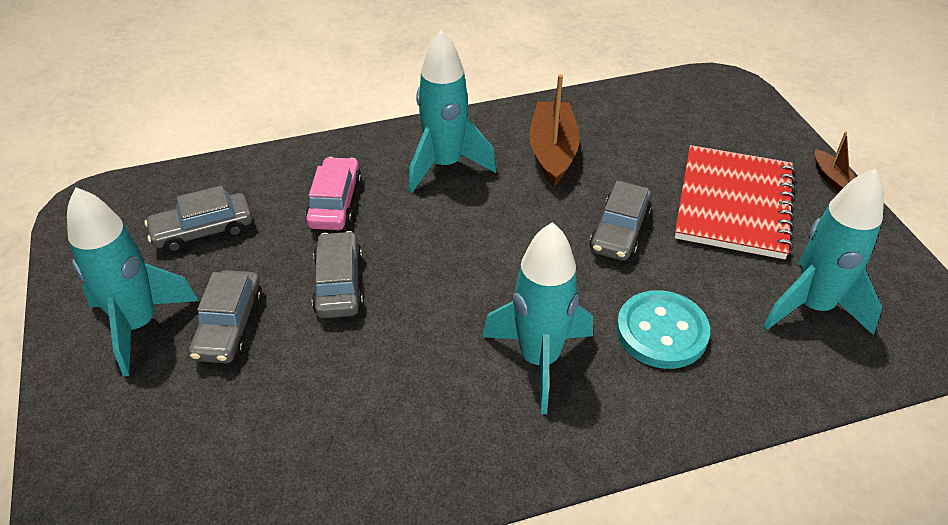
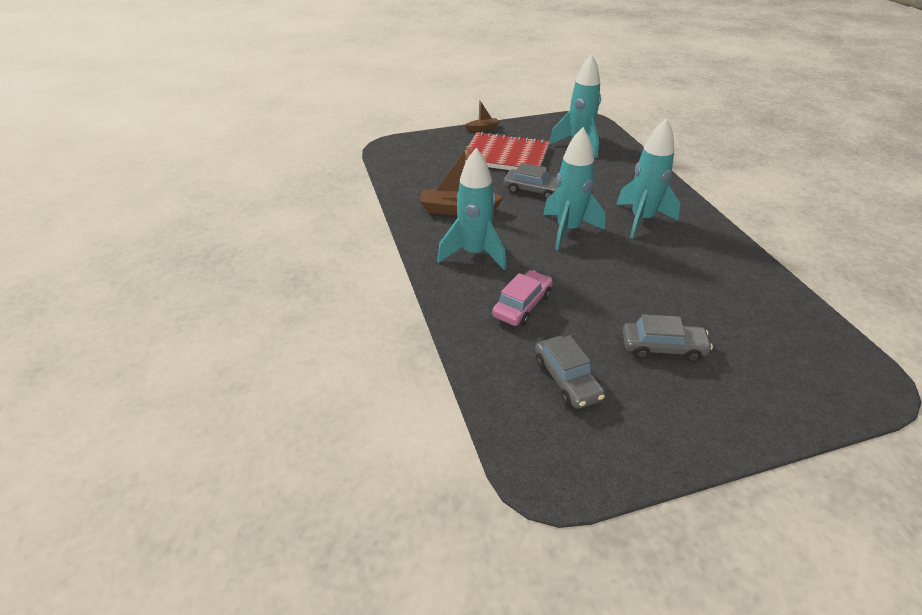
camera: 90 degrees left, 5 degrees down
(138, 325) = (681, 401): turquoise rocket -> turquoise rocket (568, 230)
(335, 203) = (522, 305): pink car -> pink car turned 120 degrees clockwise
(339, 284) = (606, 297): grey car -> none
(661, 332) = (608, 184): turquoise button -> none

